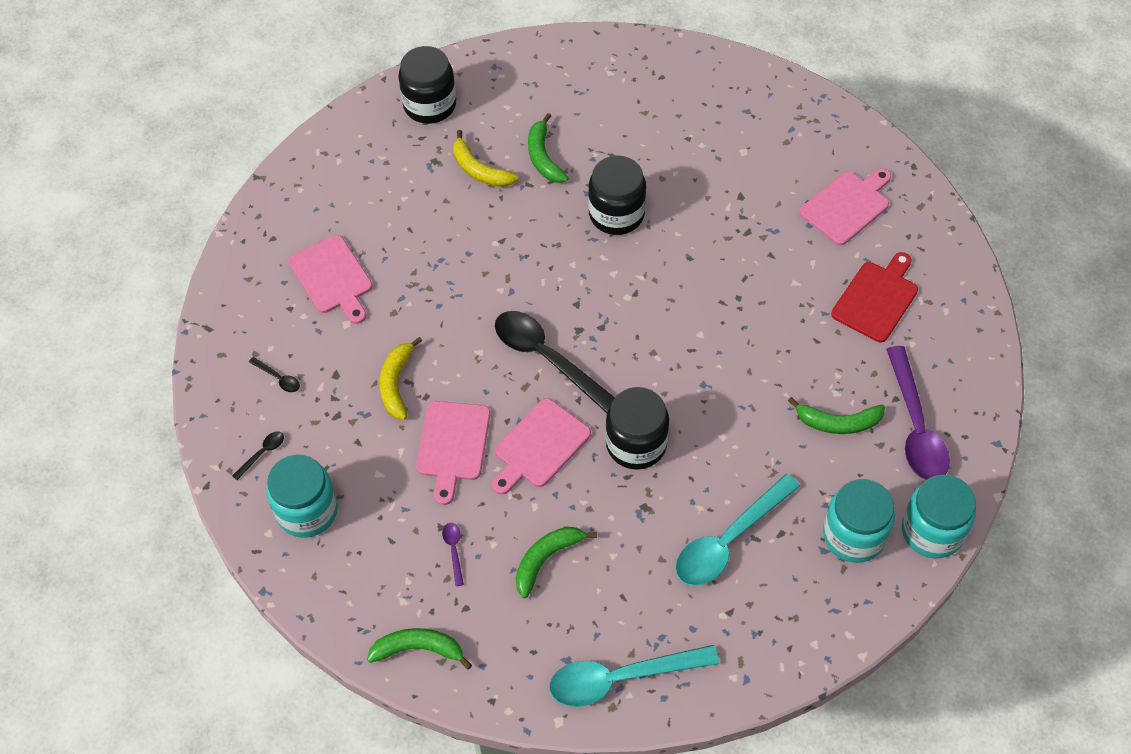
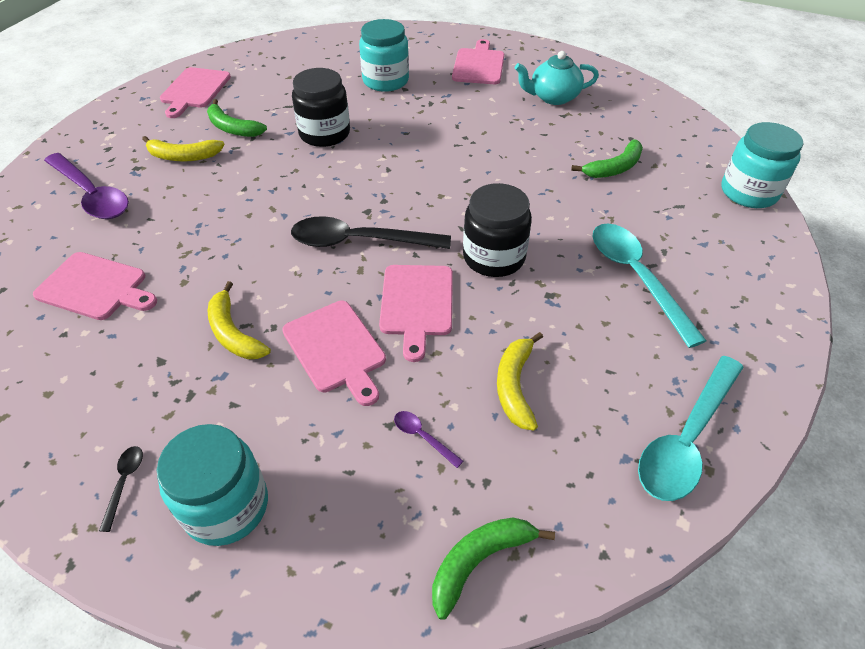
camera: 40 degrees left, 10 degrees down
(278, 378) = (93, 400): black spoon -> none
(430, 105) = (102, 138): black jar -> none
(546, 82) = (194, 90): none -> pink cutting board
(546, 559) = (515, 386): green banana -> yellow banana
(729, 540) = (636, 278): turquoise spoon -> turquoise spoon turned 150 degrees clockwise
(854, 535) = (709, 223): turquoise jar -> turquoise jar (385, 81)
(876, 299) = (553, 97): red cutting board -> turquoise teapot
(915, 426) = (661, 145): purple spoon -> purple spoon (91, 195)

